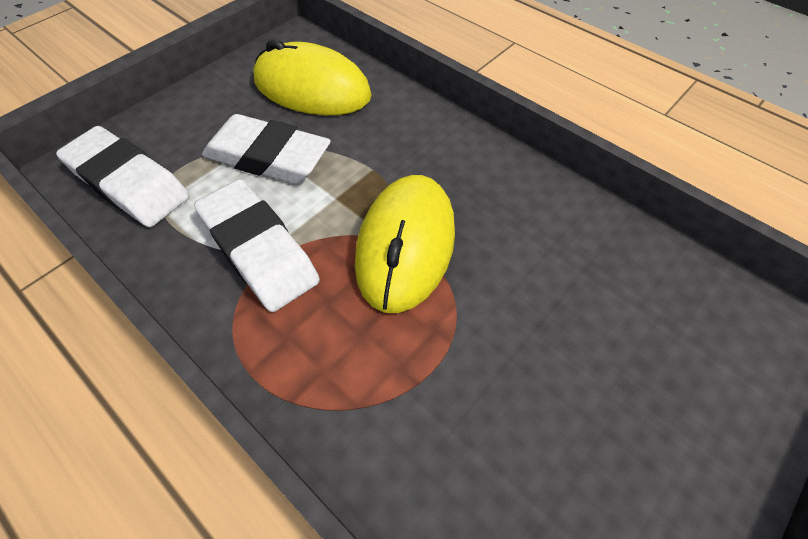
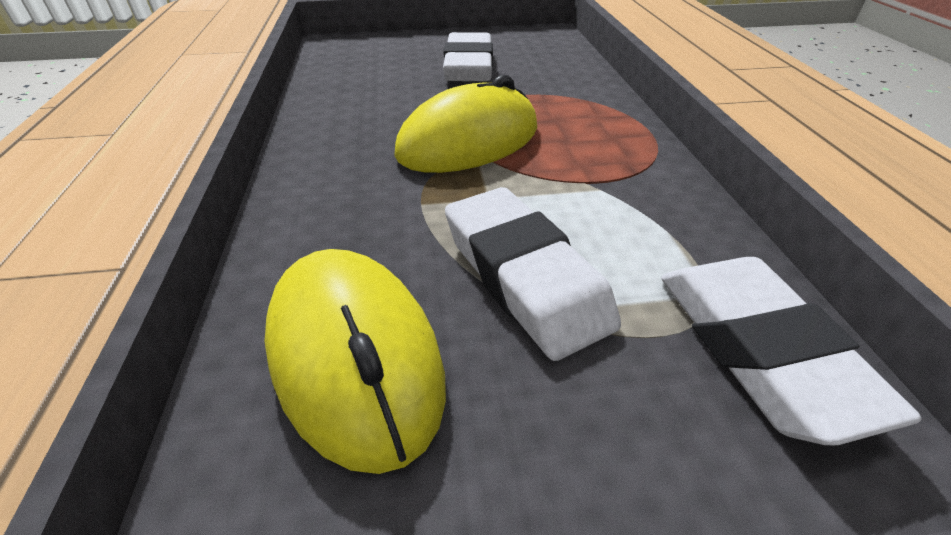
camera: 140 degrees left, 15 degrees down
(259, 249) = (601, 192): white eraser -> white eraser (469, 66)

